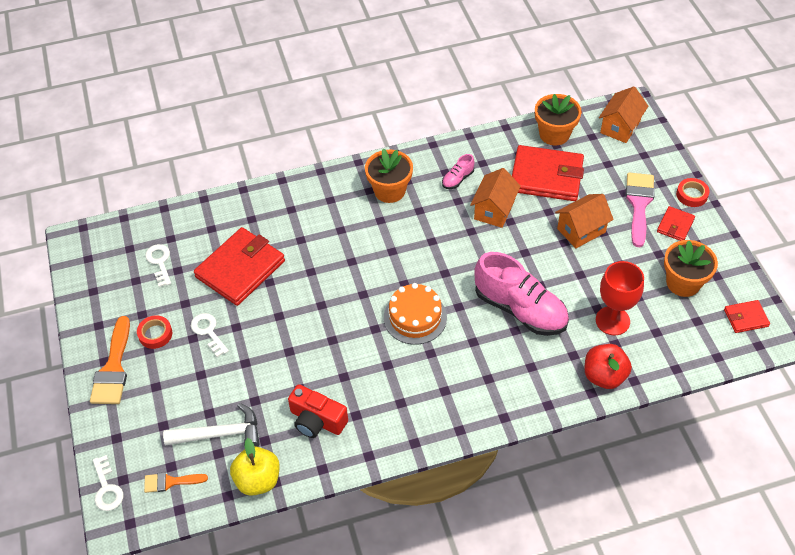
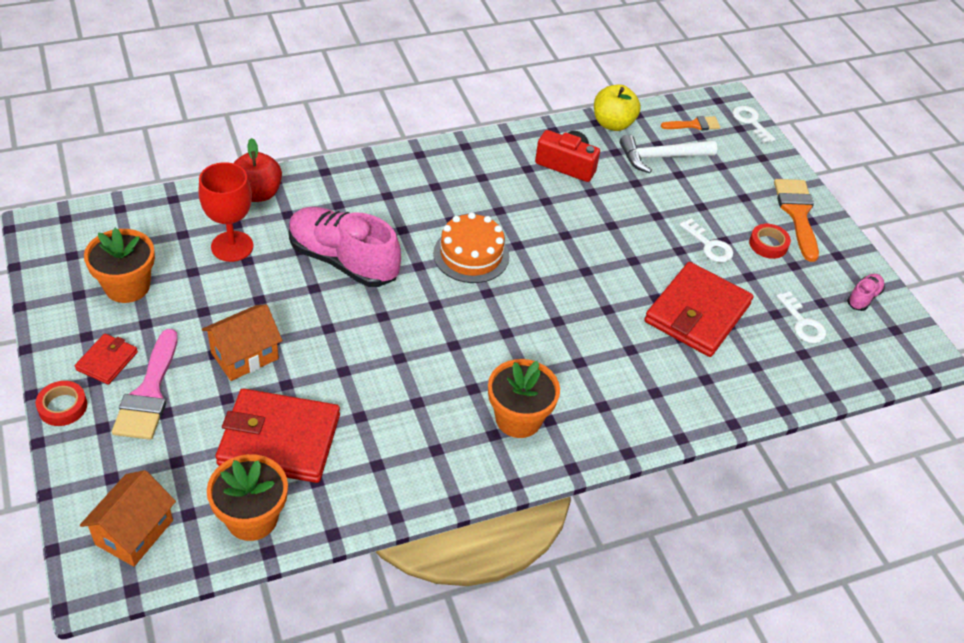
camera: 170 degrees right, 5 degrees down
(458, 179) = (417, 436): pink shoe -> pink shoe (863, 298)
(494, 210) = (365, 387): orange house -> none
(746, 318) = (65, 246): red wallet -> none

